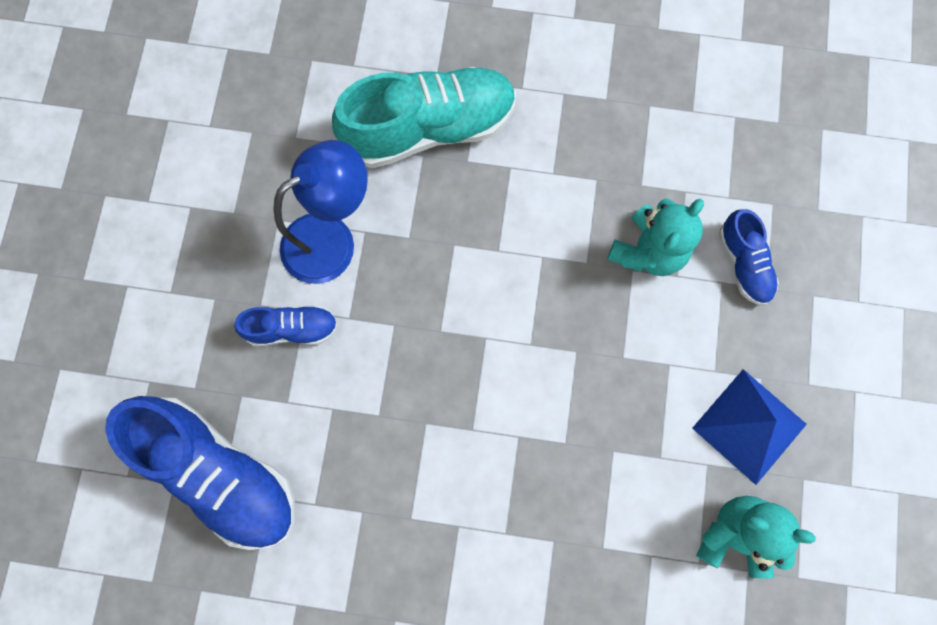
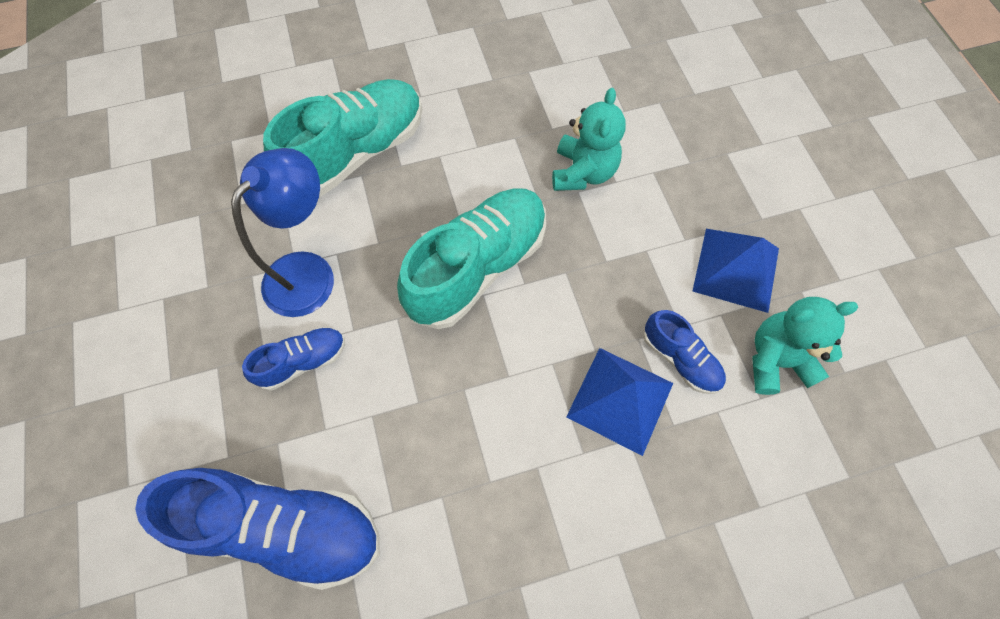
camera: 25 degrees left, 10 degrees down
(493, 307) = (478, 267): none -> turquoise shoe
(564, 501) = (620, 400): none -> blue pyramid
(744, 264) = (662, 152): blue shoe -> blue shoe (680, 359)

